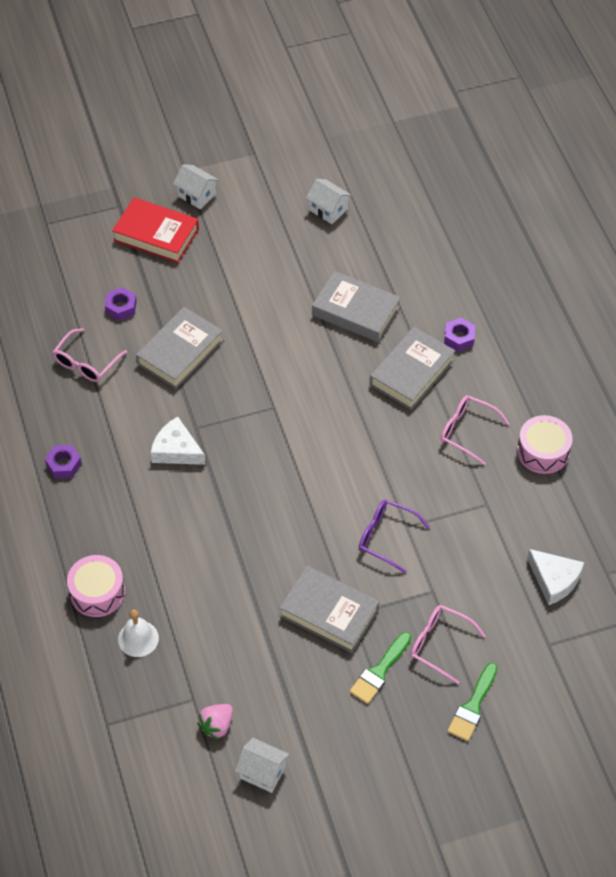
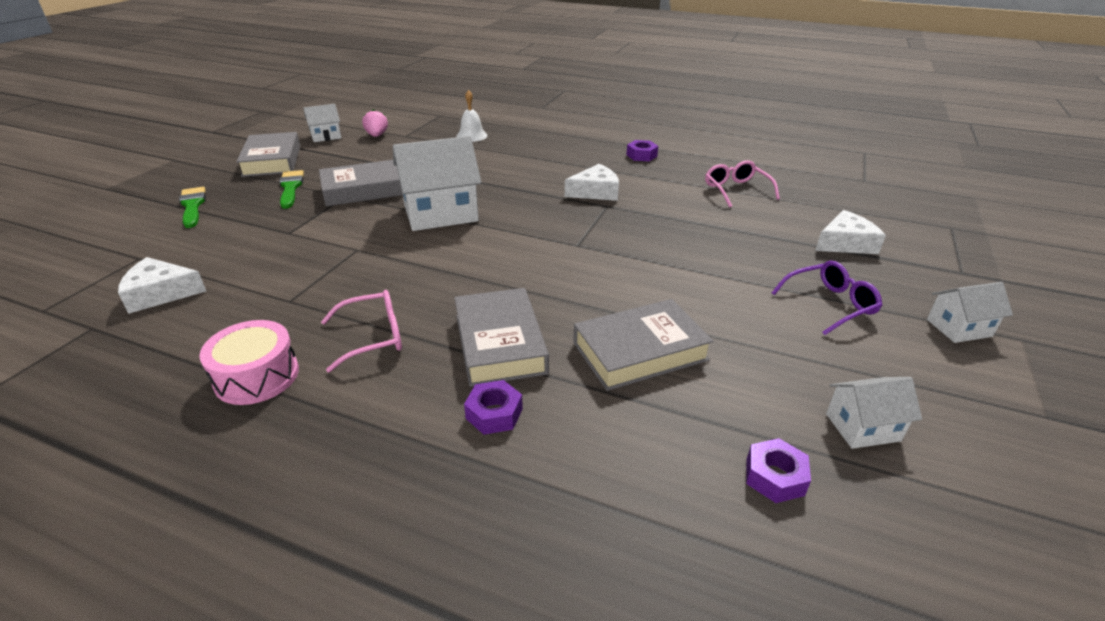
camera: 130 degrees right, 20 degrees down
(97, 592) = (523, 136): pink drum -> none
(121, 307) = (792, 223): purple nut -> purple nut (775, 477)
(128, 269) = (845, 243): none -> white cheese
(156, 235) = (893, 276): red book -> none
(180, 352) = (701, 229): grey book -> grey book (272, 160)
(311, 522) = (440, 213): none -> white house
(386, 537) = (366, 236): purple glasses -> purple glasses (829, 304)
(440, 644) = (252, 215): pink glasses -> none

